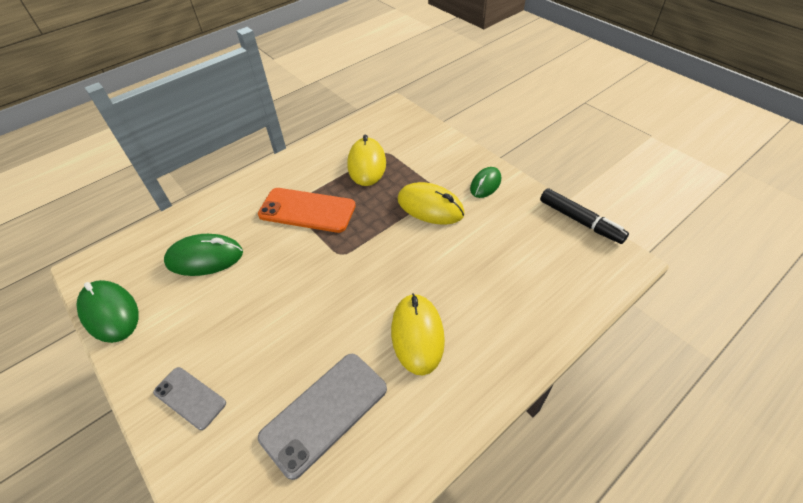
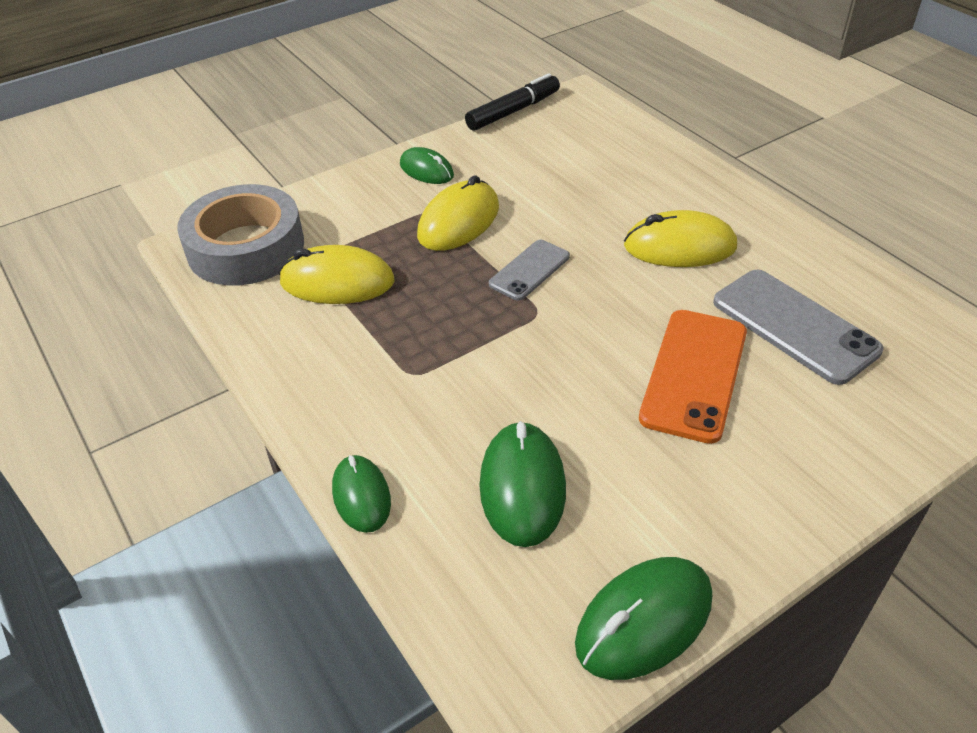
camera: 85 degrees left, 5 degrees down
(190, 397) = (796, 466): grey phone -> grey phone (529, 270)
(213, 199) = (361, 496): none -> green mouse
(307, 210) = (432, 353): orange phone -> orange phone (694, 374)
(394, 126) = (246, 247): none -> grey tape

